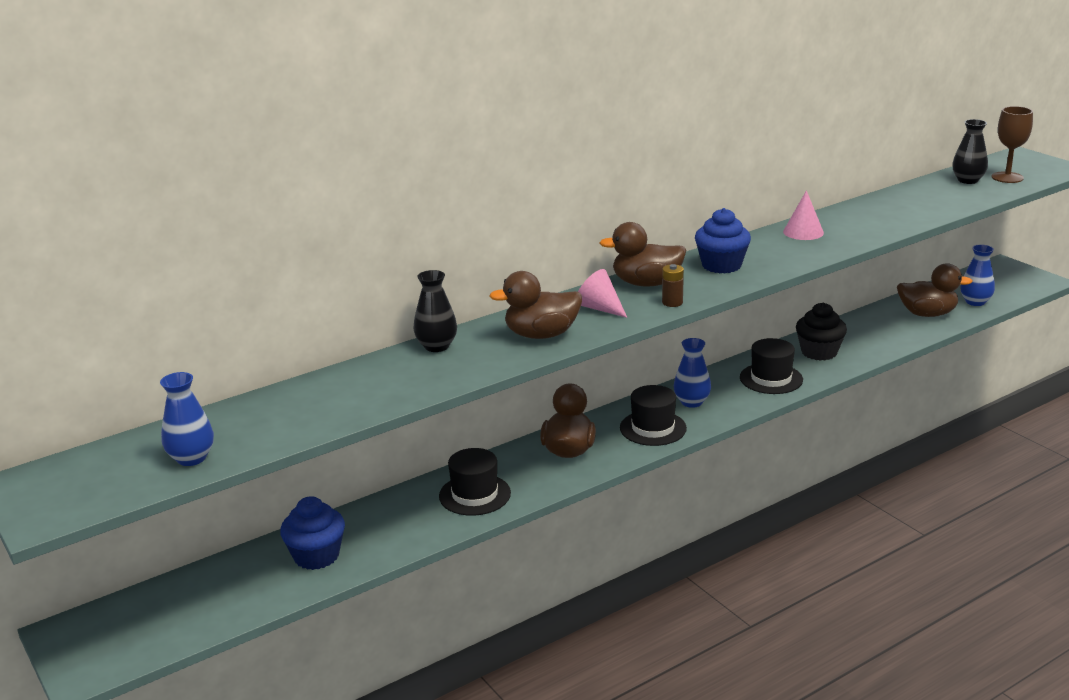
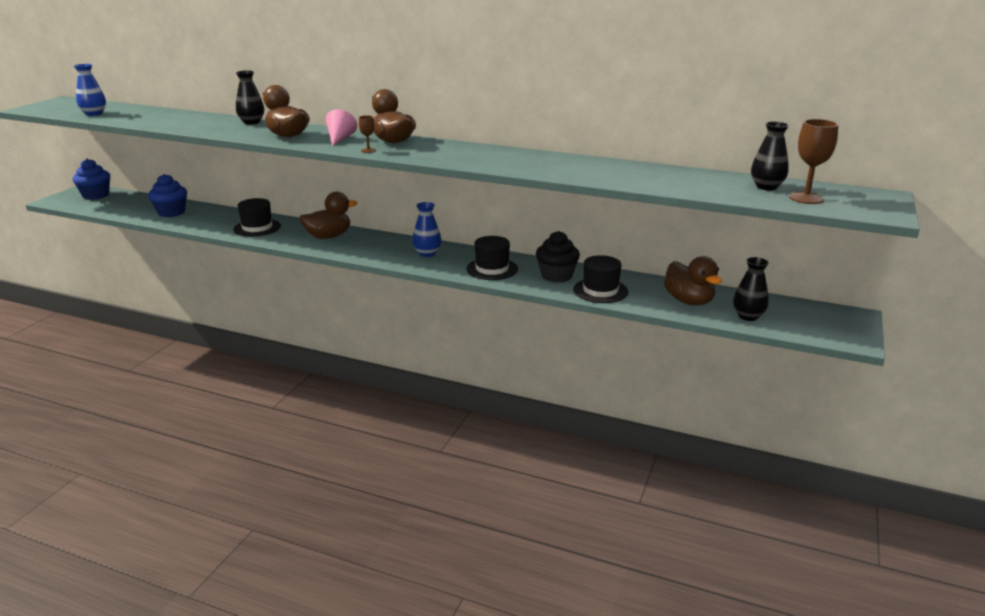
camera: 55 degrees right, 0 degrees up
(653, 428) = (379, 251): black hat -> black hat (600, 291)
(672, 302) = (368, 150): brown battery -> brown goblet
(721, 265) = (448, 151): blue cupcake -> blue cupcake (96, 195)
(803, 232) = (546, 159): pink cone -> none
(975, 302) = (748, 316): blue vase -> black vase

